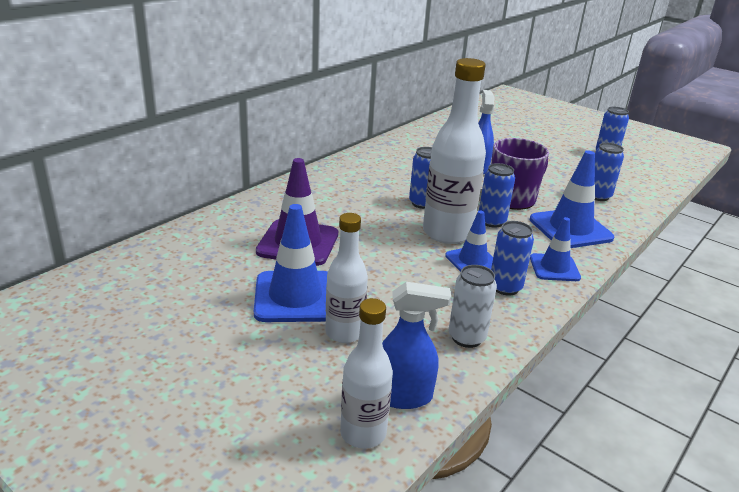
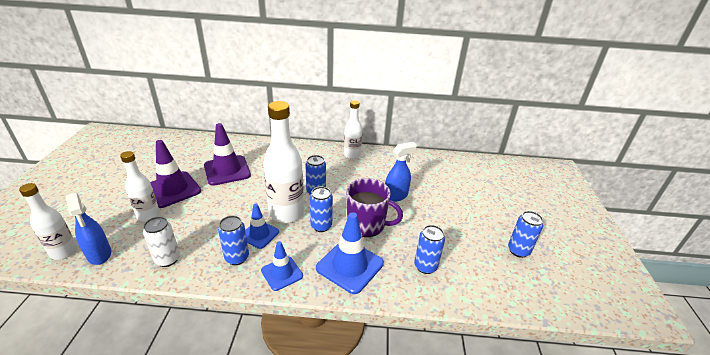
camera: 55 degrees right, 5 degrees up
(295, 297) = (173, 189): blue traffic cone -> purple traffic cone
(369, 159) = (352, 155): none -> white bottle

